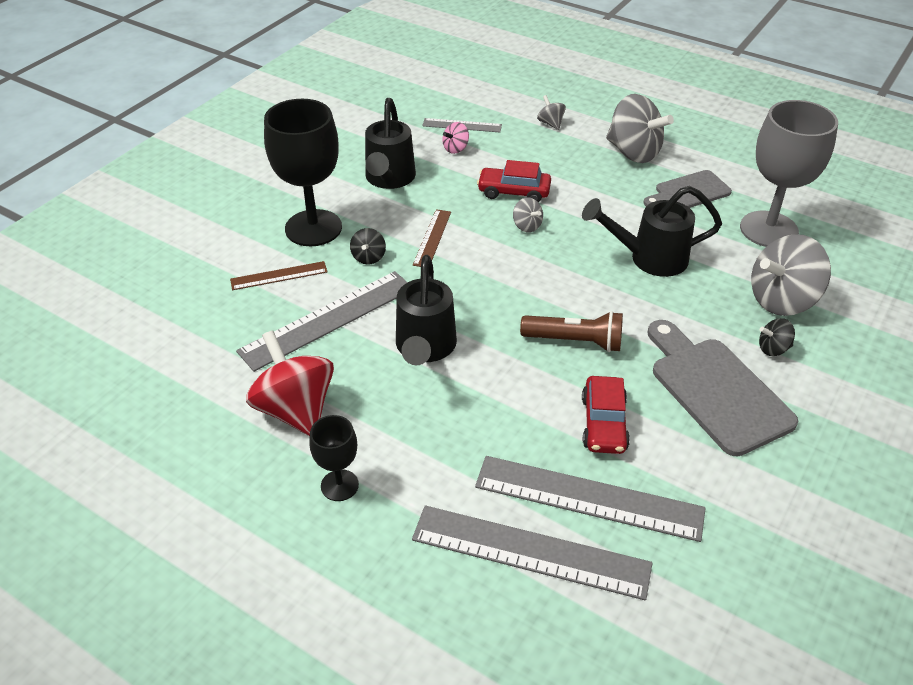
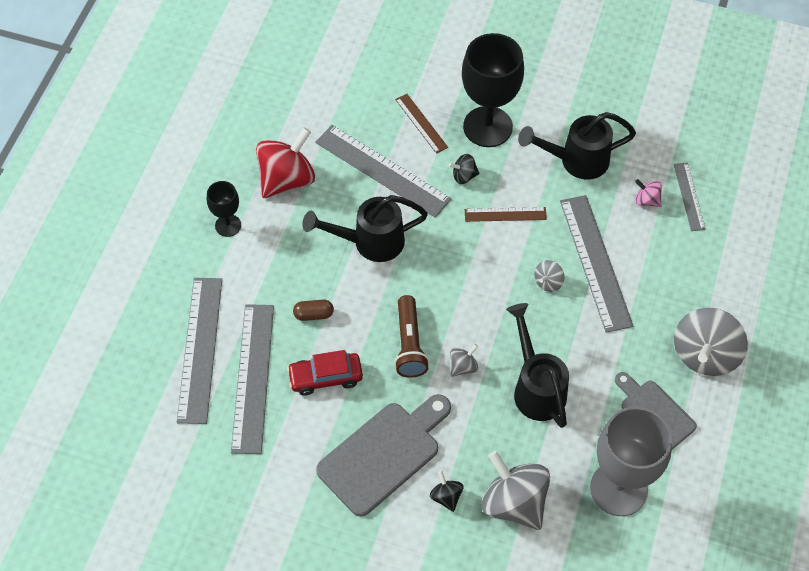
camera: 75 degrees right, 15 degrees up
(510, 419) = (313, 314): none -> brown capsule
(514, 192) = (595, 262): red car -> grey ruler
(550, 123) = (726, 272): grey spinning top -> grey spinning top (463, 367)

